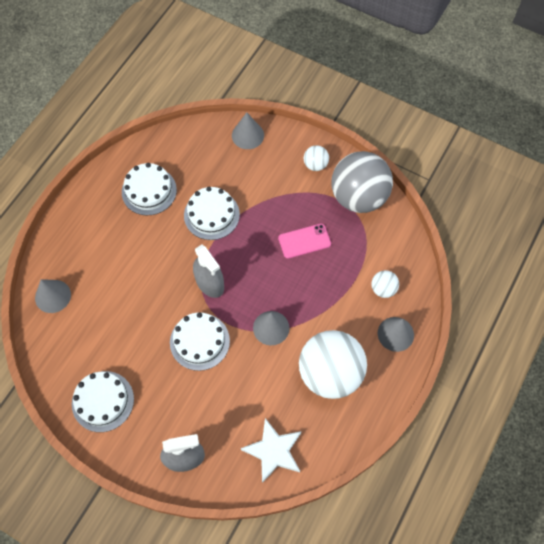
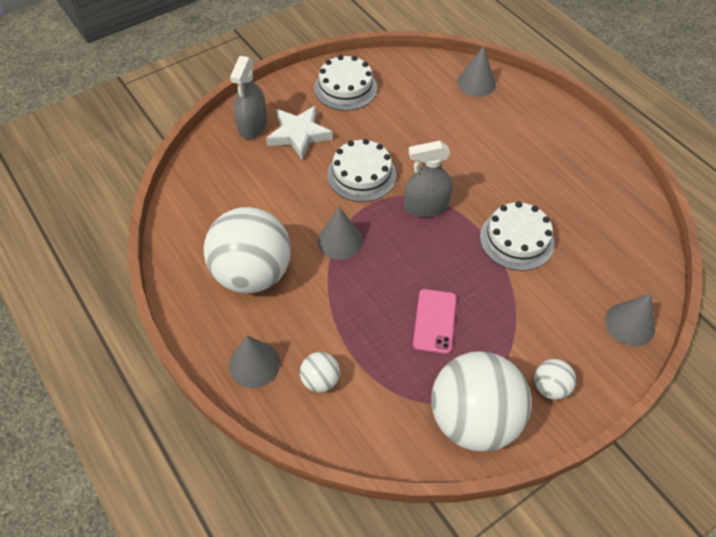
camera: 115 degrees right, 10 degrees down
(149, 191) = (575, 192): white cake -> none
(273, 451) = (209, 191): white star -> white star (299, 134)
(358, 197) = (473, 419): grey ball -> white ball

